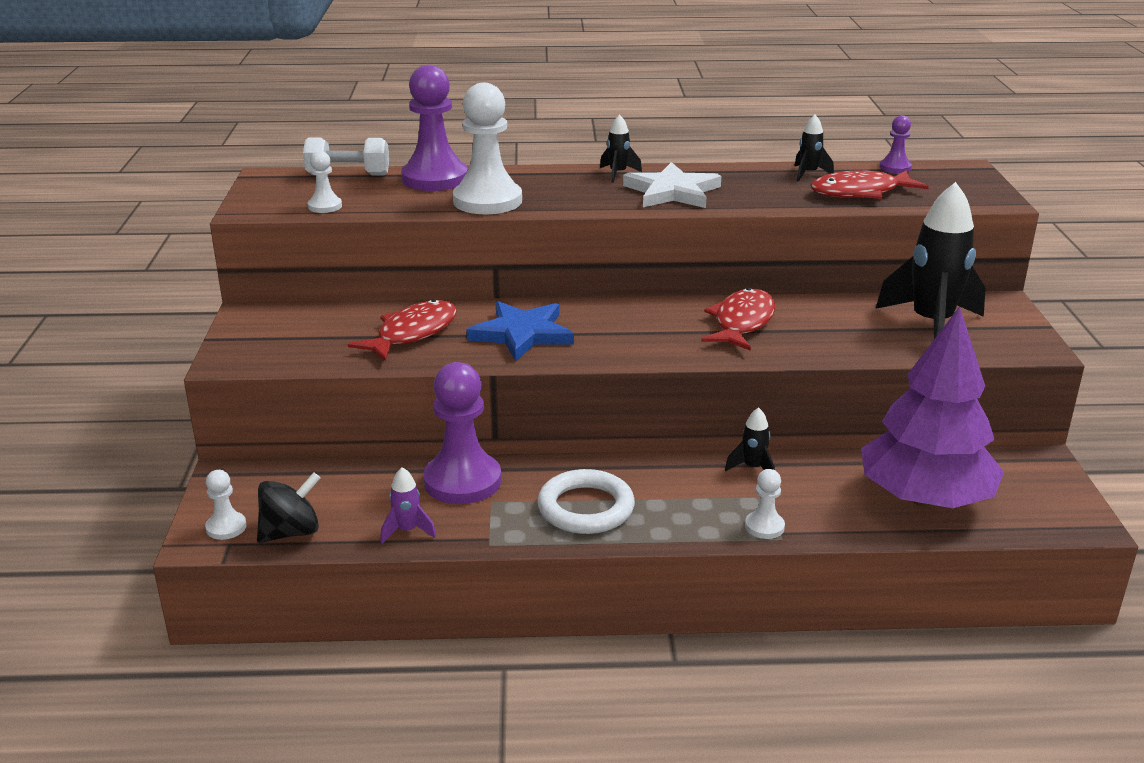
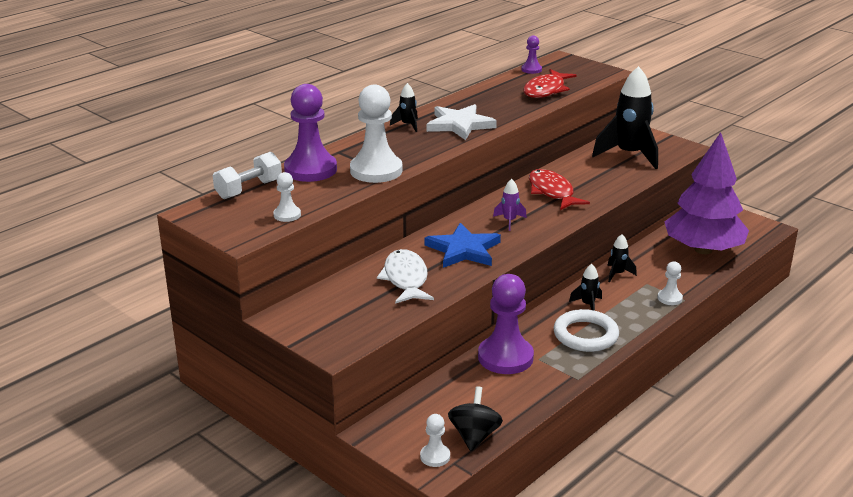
camera: 45 degrees left, 0 degrees up
(407, 531) = (529, 397): purple rocket -> purple rocket (509, 221)
(412, 333) = (405, 279): red fish -> white fish
(808, 174) = (501, 88): black rocket -> black rocket (587, 305)

